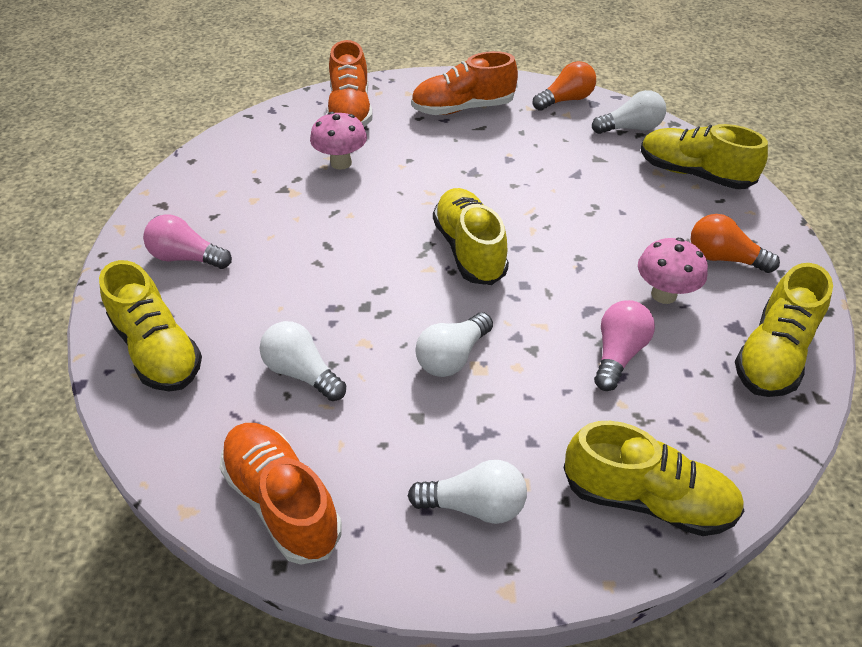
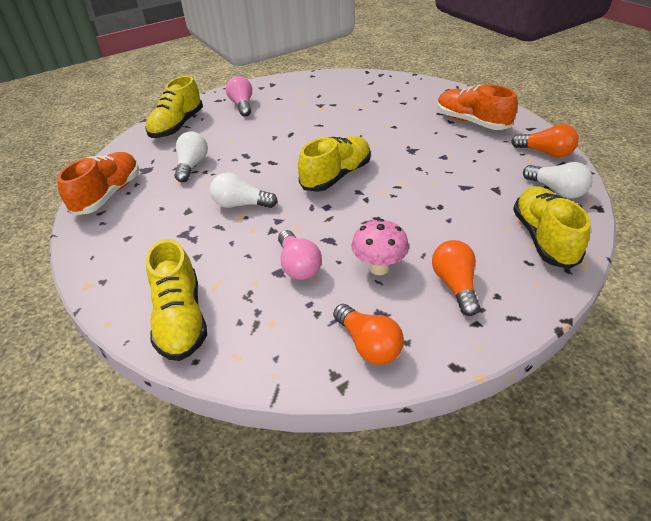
camera: 60 degrees right, 5 degrees down
(341, 163) = (362, 109): pink mushroom -> none
(350, 111) = (412, 93): orange shoe -> none
(474, 505) = (138, 252): white light bulb -> none
(617, 354) = (298, 265): pink light bulb -> pink light bulb turned 75 degrees clockwise
(773, 354) = (368, 345): yellow shoe -> orange light bulb

